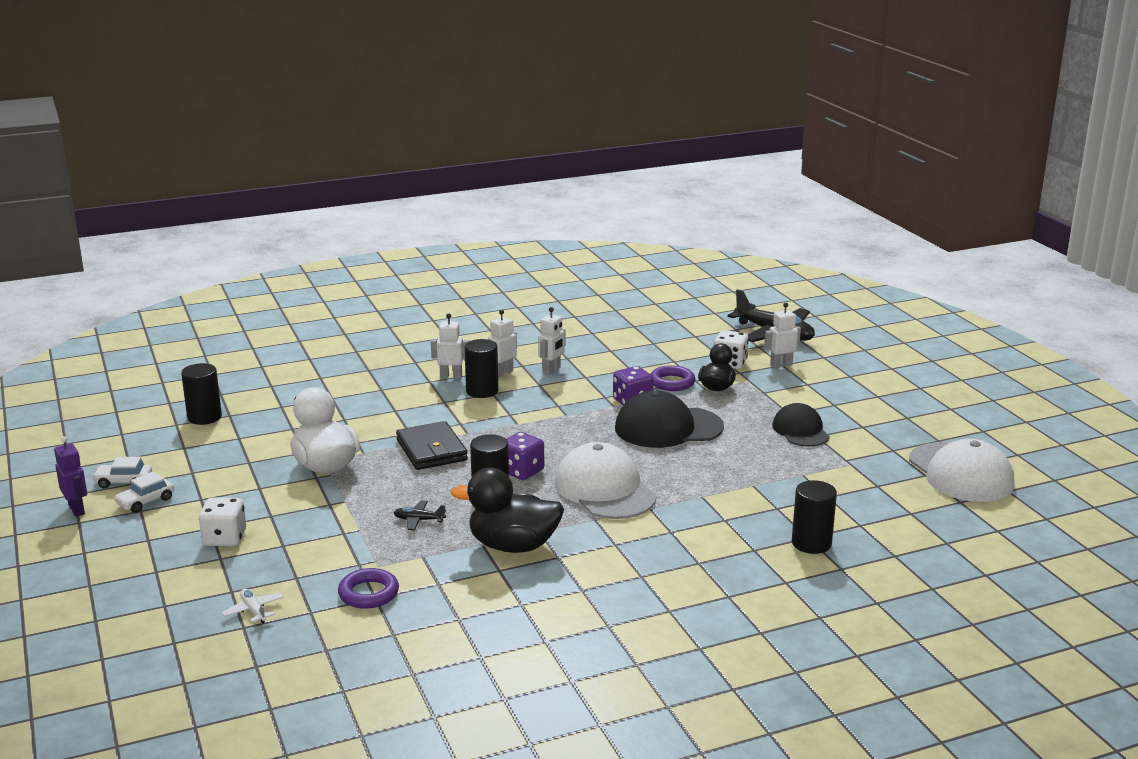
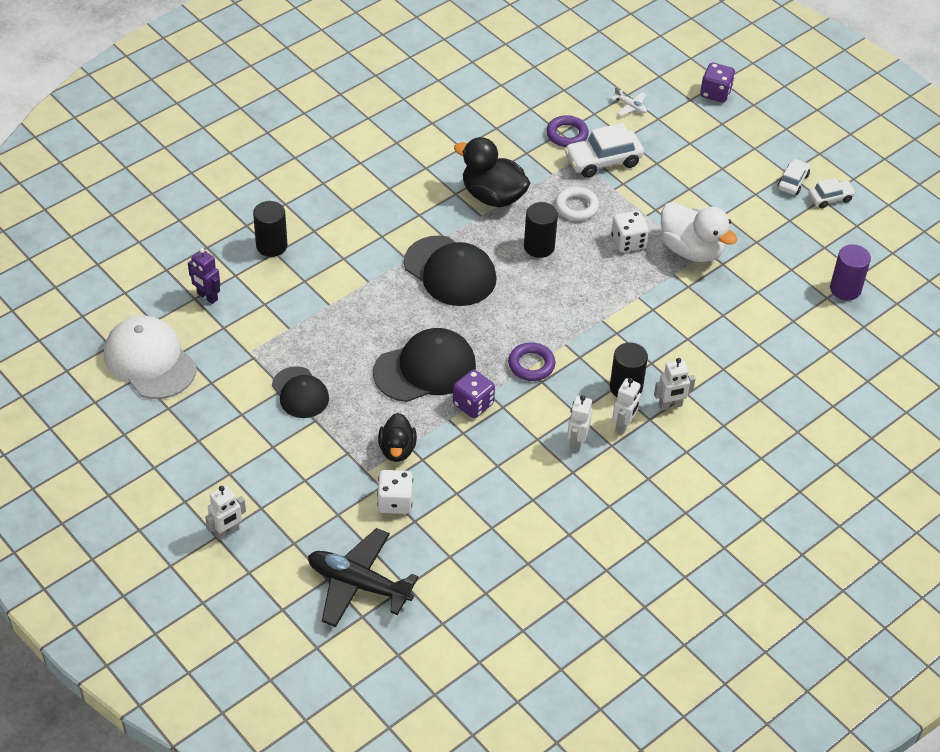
camera: 160 degrees right, 25 degrees up
(77, 510) = (833, 163): purple robot -> purple robot (207, 297)
(204, 417) = (845, 289): black cylinder -> purple cylinder
(224, 538) = (702, 160): white dice -> white dice (628, 242)
(347, 558) = (603, 161): none -> white car
(419, 520) = (576, 207): black plane -> white ring
(431, 450) = (618, 289): black wallet -> none
(513, 546) = (493, 196): black duck -> black duck turned 135 degrees counterclockwise
(522, 471) = (528, 279): purple dice -> purple dice (715, 93)
(604, 490) = (450, 271): white cap -> black cap
(672, 382) = (445, 448): purple ring -> purple ring (531, 365)
(781, 365) = (339, 512): white robot -> white robot (227, 532)

